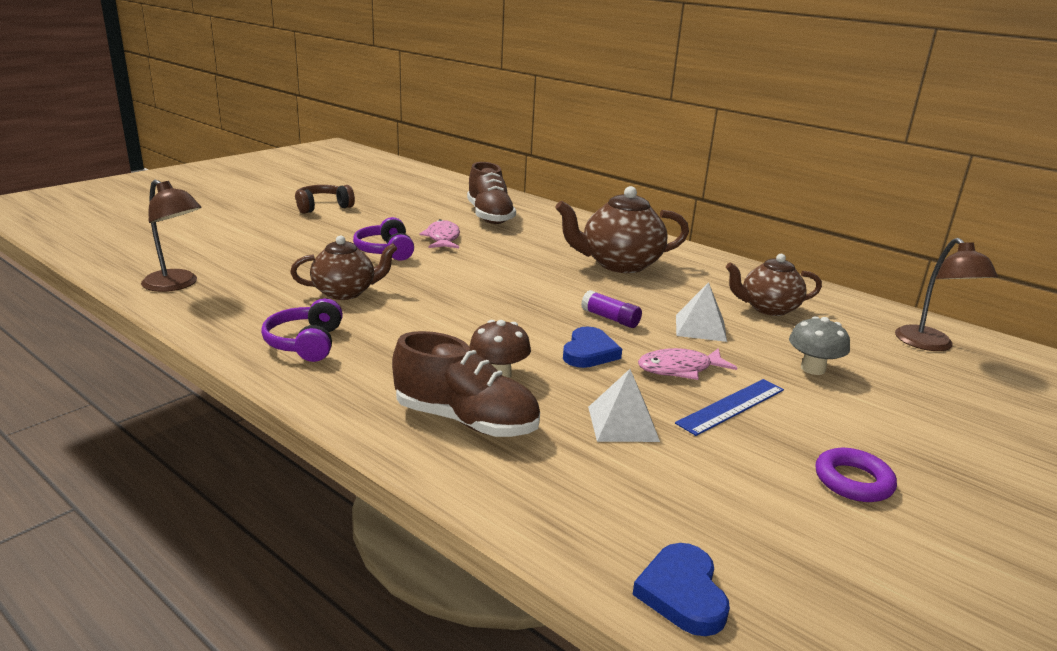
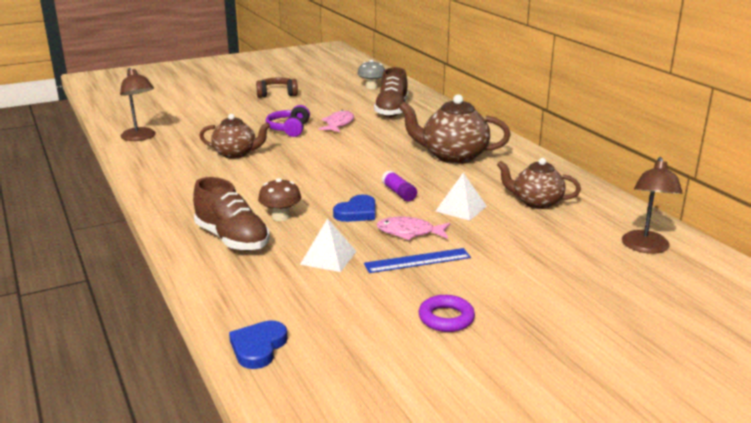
camera: 25 degrees right, 0 degrees up
(306, 343) = (182, 182): purple headphones -> none
(813, 369) = (514, 248): grey mushroom -> grey mushroom (371, 87)

